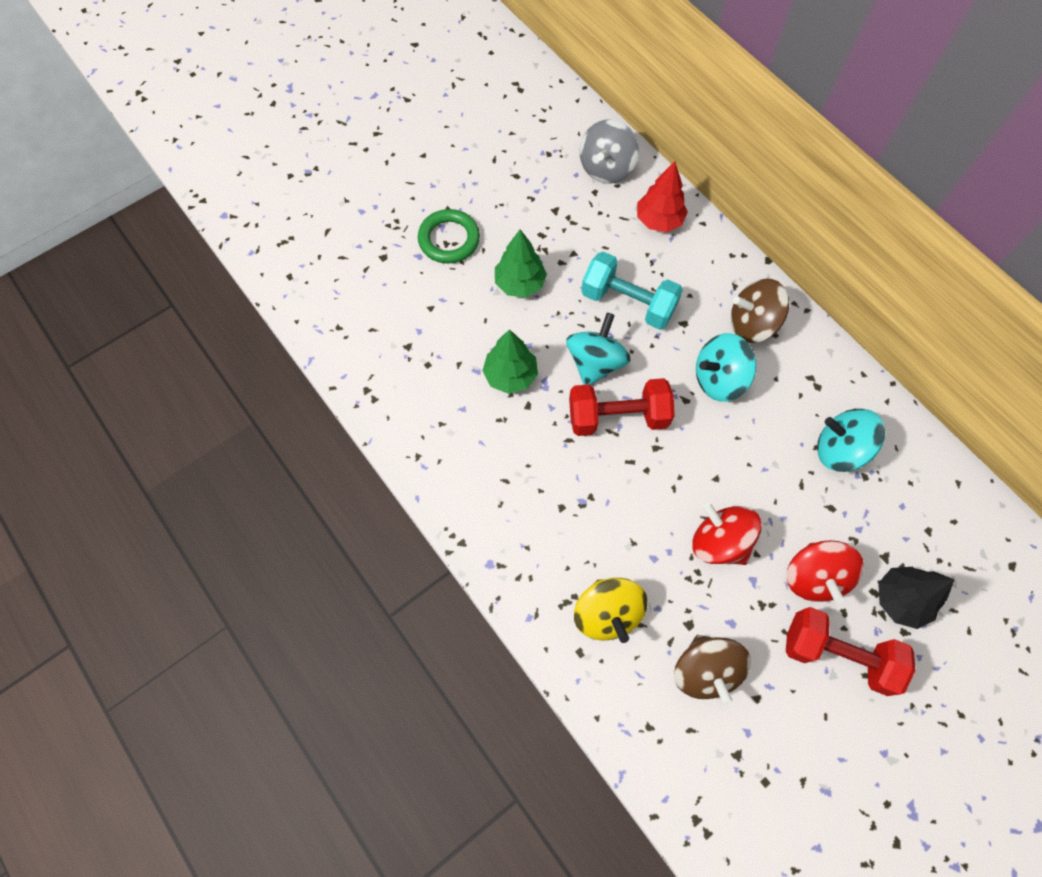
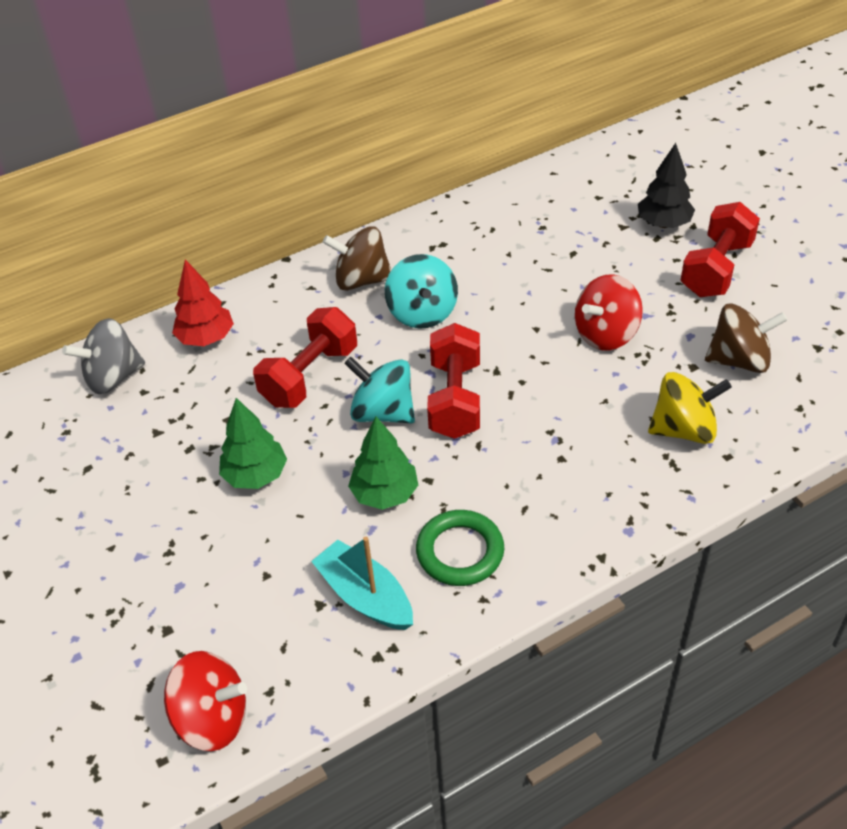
camera: 80 degrees left, 20 degrees down
(416, 375) = (365, 596): none -> turquoise boat
(449, 239) = (163, 548): green ring -> green ring (460, 552)
(606, 168) = (113, 377): grey spinning top -> grey spinning top turned 120 degrees clockwise
(628, 302) = (309, 376): turquoise dumbbell -> red dumbbell
(752, 324) = (361, 280): brown spinning top -> brown spinning top turned 90 degrees clockwise
(813, 577) = (642, 274): red spinning top -> red spinning top (212, 718)
(839, 450) = (513, 239): turquoise spinning top -> none

